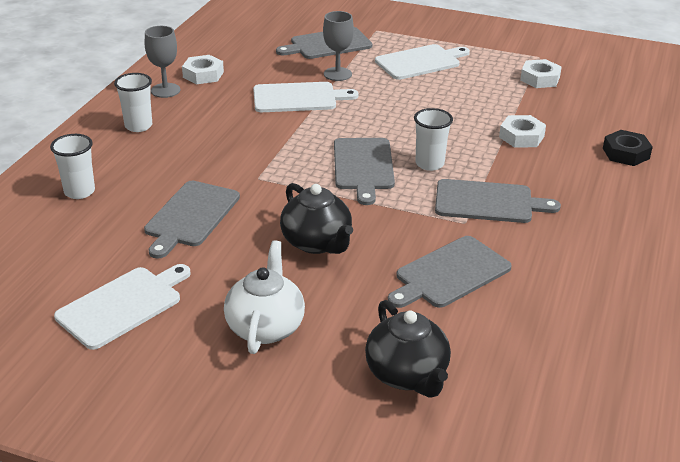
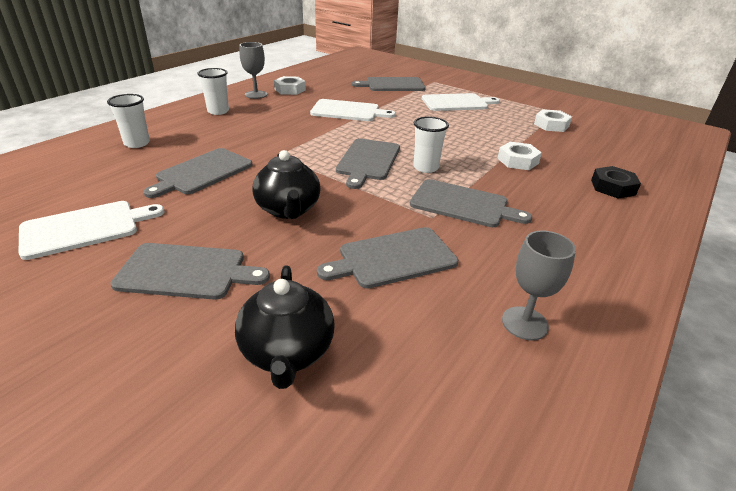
camera: 15 degrees right, 0 degrees up
(265, 327) = (186, 271): white teapot -> grey cutting board
(337, 74) = (388, 102): grey goblet -> grey goblet (524, 323)

